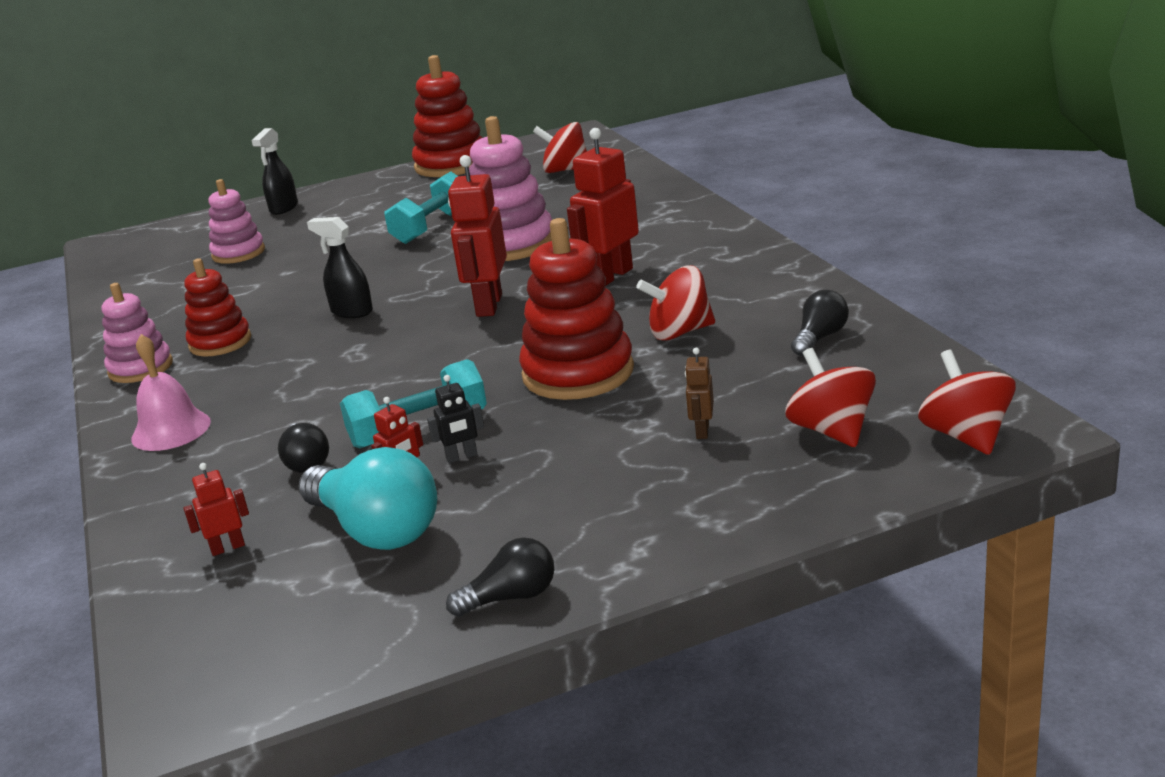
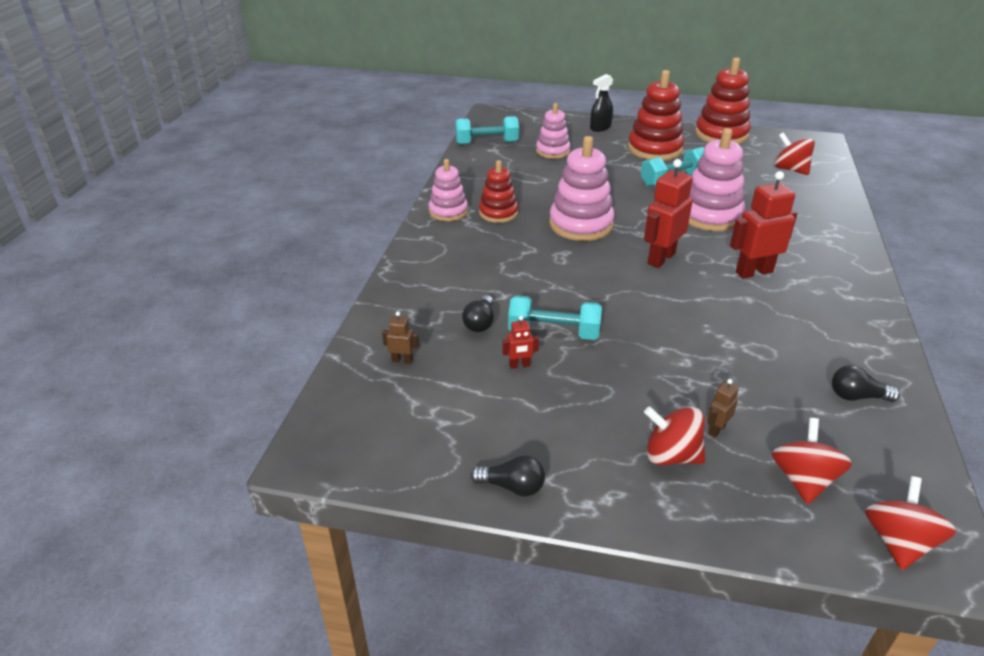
camera: 30 degrees right, 10 degrees up
(129, 277) = (487, 143): none -> turquoise dumbbell
(171, 430) = (432, 263): pink bell -> none
(228, 548) = (402, 360): red robot -> brown robot
(351, 312) = (581, 224): black spray bottle -> pink stacking toy
(376, 530) = (480, 393): turquoise light bulb -> none
(462, 457) = (561, 367): black robot -> none
(578, 373) = (674, 340): red stacking toy -> red stacking toy (654, 149)
(679, 332) = (763, 341): red spinning top -> red spinning top (671, 455)
(819, 338) = (857, 396): black light bulb -> black light bulb turned 150 degrees counterclockwise

